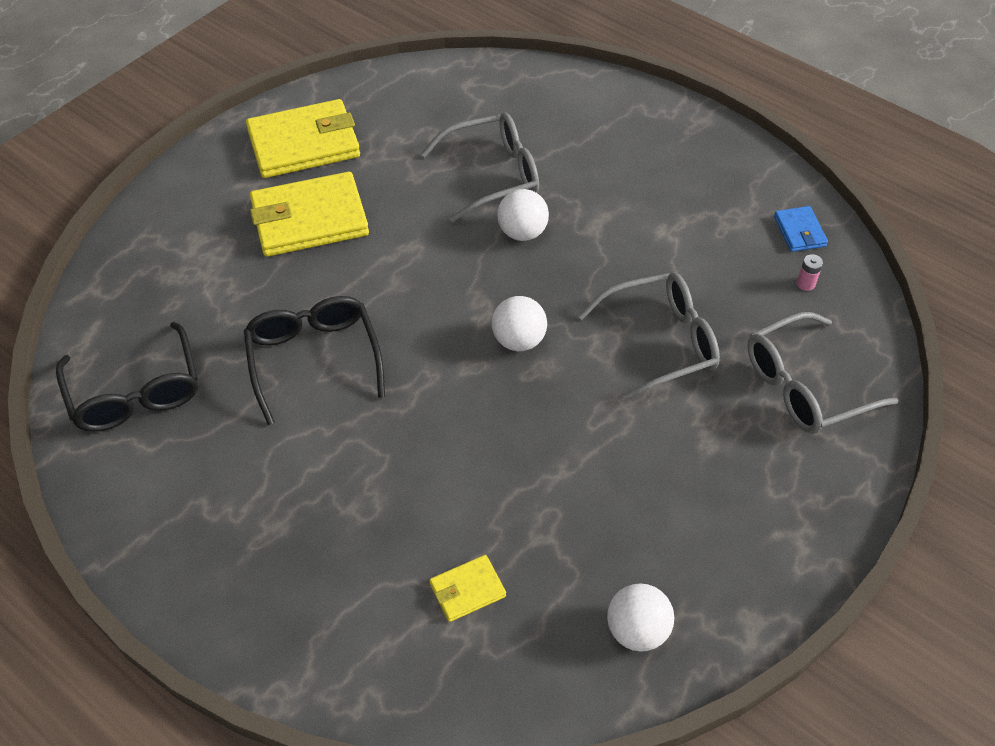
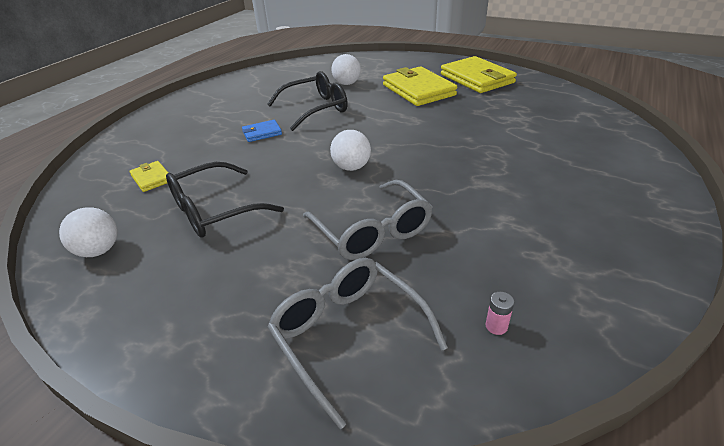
camera: 80 degrees right, 15 degrees down
(135, 391) = (285, 76): black glasses -> black glasses (216, 210)
(491, 175) = (502, 135): grey glasses -> none
(522, 232) = (454, 154): white ball -> white ball (347, 84)
(799, 231) = (576, 315): blue wallet -> blue wallet (262, 133)

